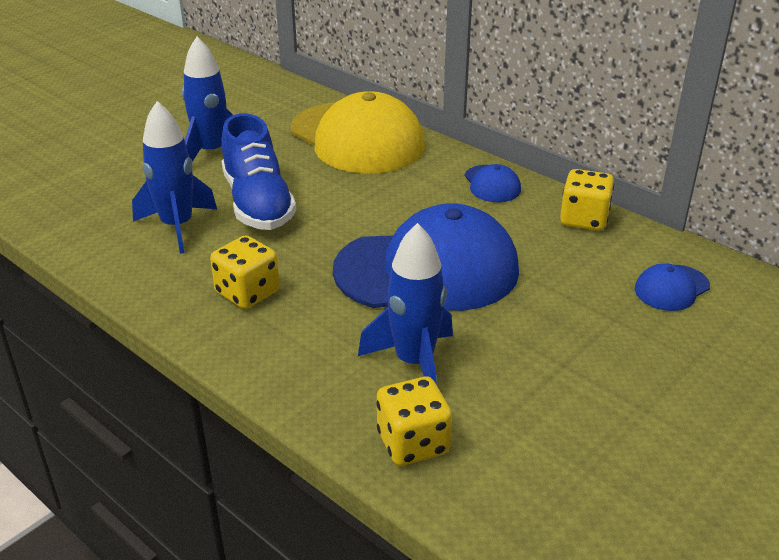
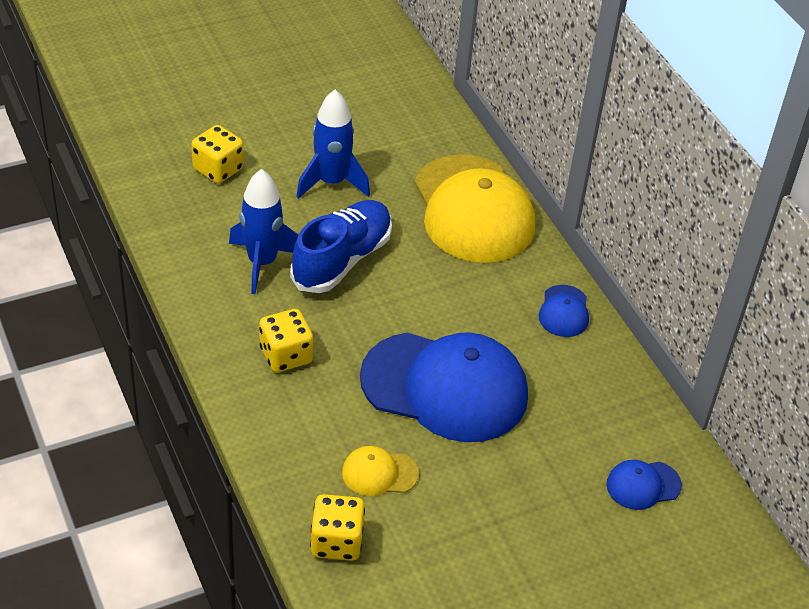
camera: 20 degrees right, 10 degrees up
(258, 203) = (342, 260): blue shoe -> blue shoe turned 150 degrees counterclockwise
(414, 362) = (379, 473): blue rocket -> yellow cap
(583, 219) = (620, 383): yellow dice -> yellow dice (218, 169)

